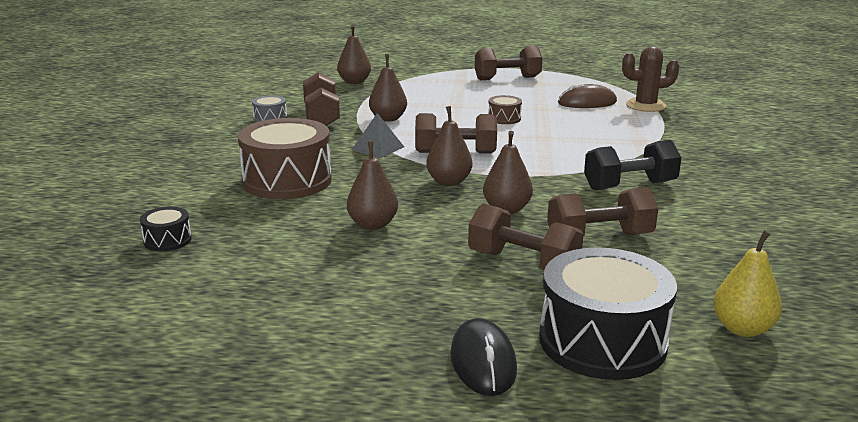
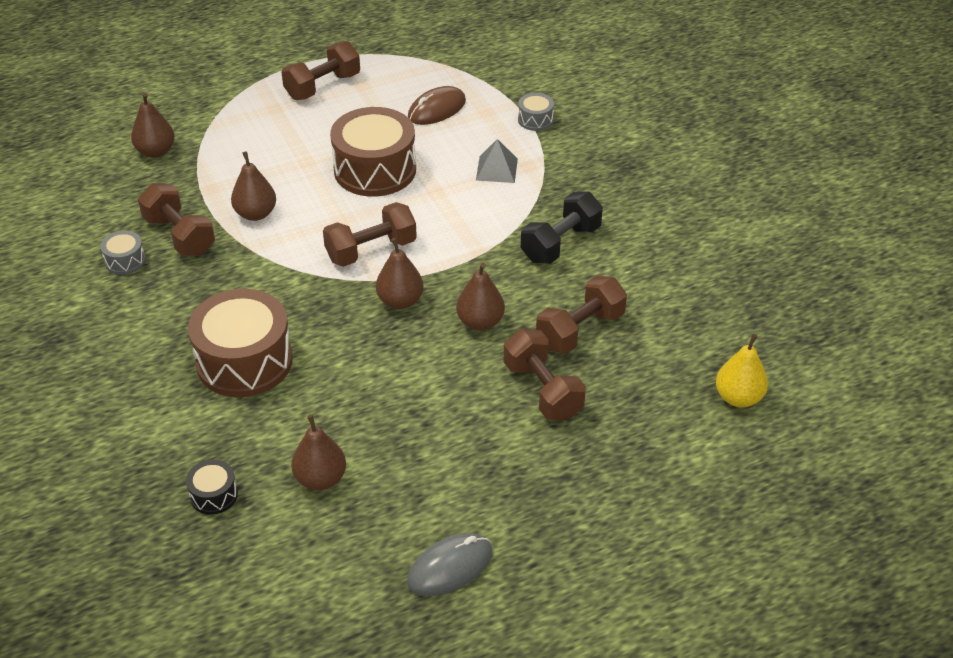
camera: 30 degrees left, 20 degrees up
(300, 350) = (450, 567): none -> grey mouse
(373, 224) = (381, 393): brown pear -> brown pear (320, 479)
(377, 148) = (288, 271): grey pyramid -> grey pyramid (496, 169)
(483, 362) = (589, 515): black mouse -> none
(504, 118) = (375, 170): brown drum -> brown drum, size x2.22
(523, 263) = (543, 390): brown dumbbell -> brown dumbbell turned 60 degrees clockwise
(602, 341) = (655, 455): black drum -> none
(645, 106) = (496, 96): brown cactus -> none
(669, 122) = (535, 120): none -> grey drum

